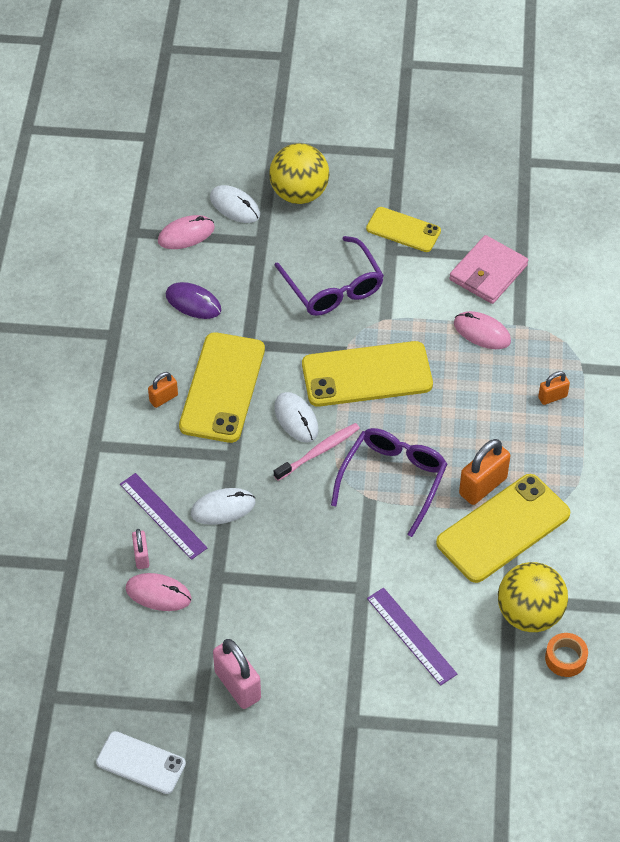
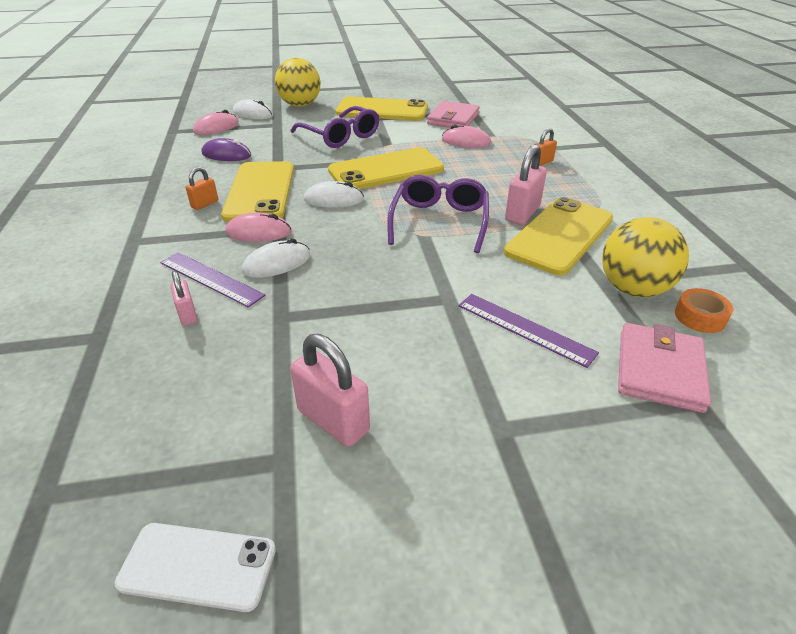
camera: 15 degrees left, 15 degrees down
(158, 594) = (211, 344): pink mouse -> pink mouse (258, 232)
(296, 419) = (334, 199): white mouse -> white mouse turned 45 degrees counterclockwise
(318, 452) = (362, 215): pink toothbrush -> none
(403, 230) = (382, 110): yellow phone -> yellow phone, size x1.69
(483, 486) = (522, 213): orange padlock -> pink padlock
(495, 701) = (659, 370): none -> pink wallet

